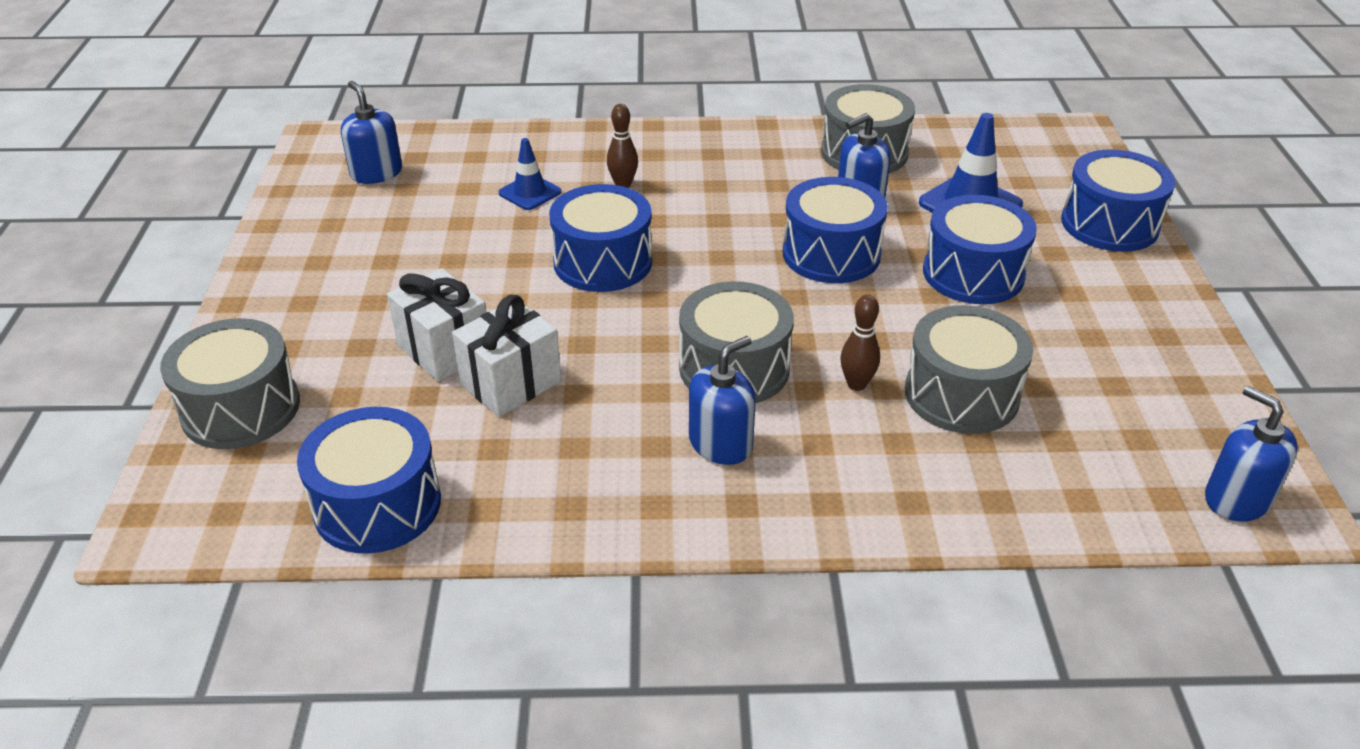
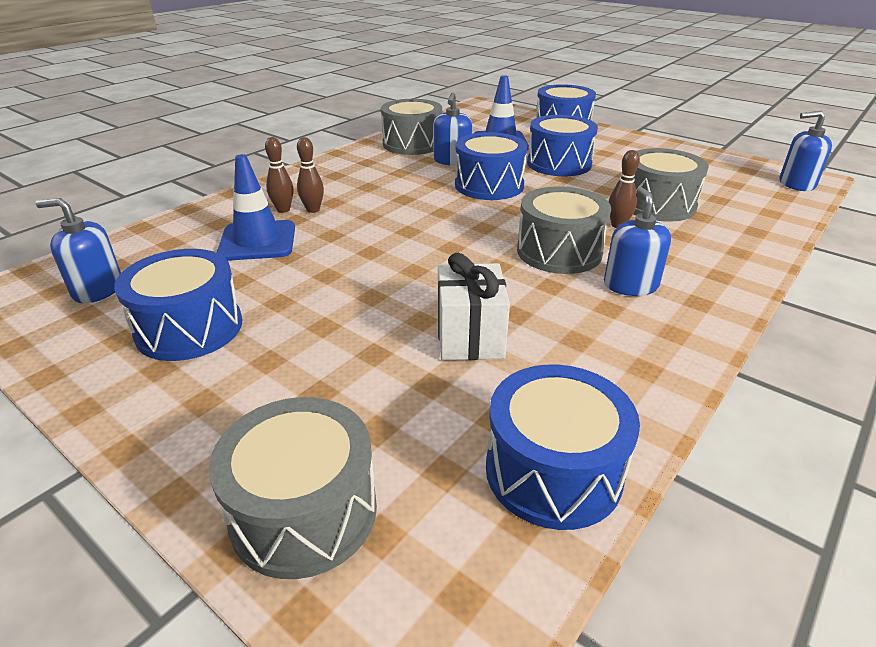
camera: 50 degrees left, 5 degrees down
(444, 350) = (386, 350): white gift -> none
(530, 193) = (257, 241): blue traffic cone -> blue traffic cone, size x1.62
(601, 170) = (283, 209): none -> brown bowling pin
(603, 262) = (384, 248): blue drum -> blue drum (189, 328)

